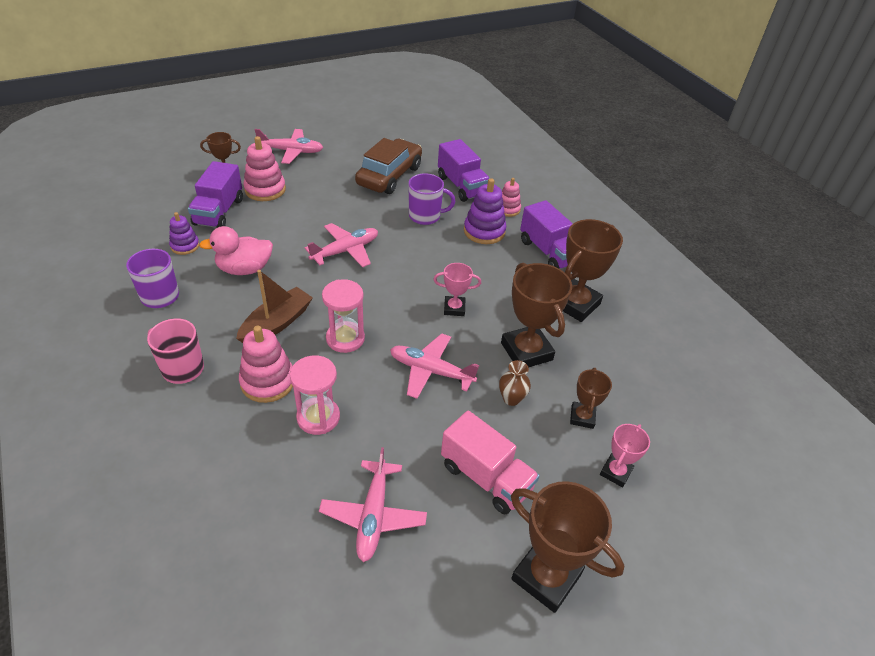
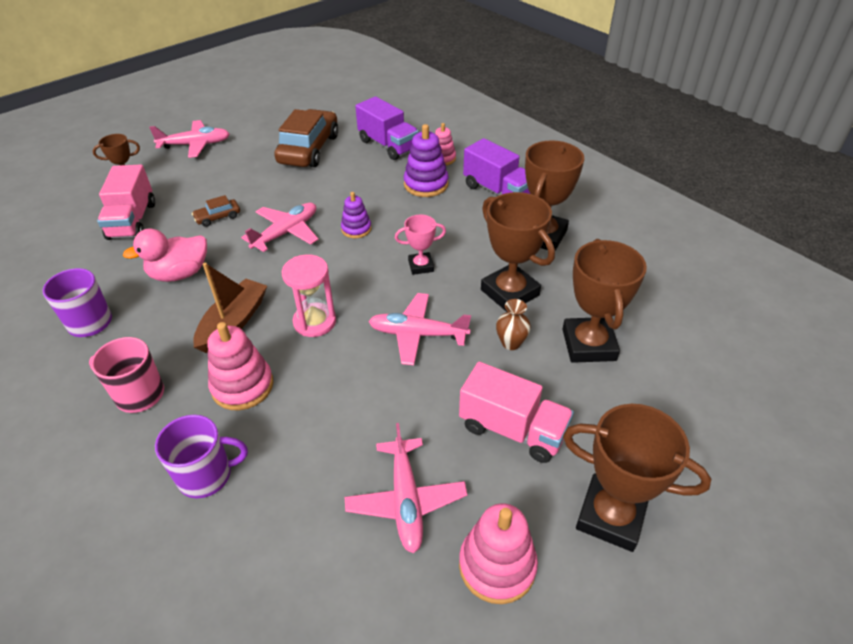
camera: 10 degrees left, 0 degrees up
(185, 246) = (104, 263): purple stacking toy -> purple stacking toy (356, 229)
(219, 212) = (132, 221): purple truck -> pink truck
(265, 190) = (178, 188): pink stacking toy -> pink stacking toy (497, 565)
(291, 224) = (218, 217): none -> brown car
(318, 417) = (311, 411): pink hourglass -> none
(425, 216) = (360, 181): purple mug -> purple mug (206, 475)
(582, 417) = (588, 345): brown trophy -> brown trophy, size x1.82
(615, 472) = (641, 391): pink trophy -> none

